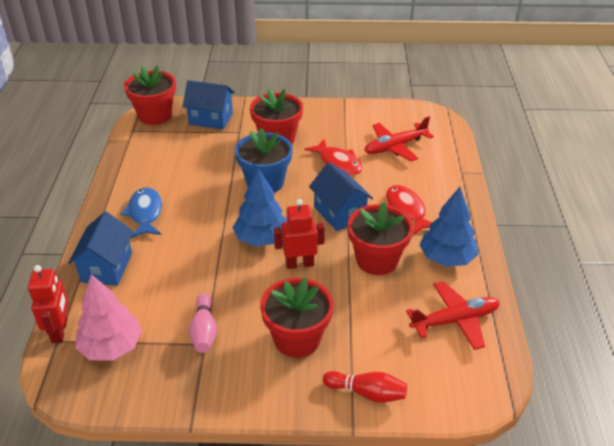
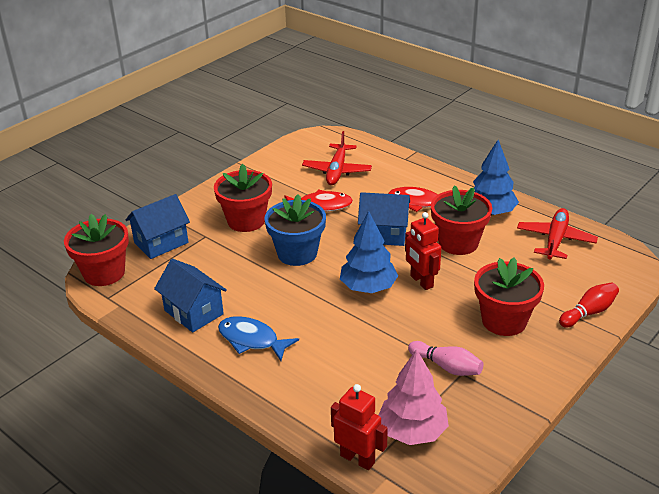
camera: 50 degrees left, 5 degrees down
(107, 267) = (301, 394): blue house -> blue house (194, 312)
(299, 264) = (421, 281): red robot -> red robot turned 60 degrees counterclockwise

